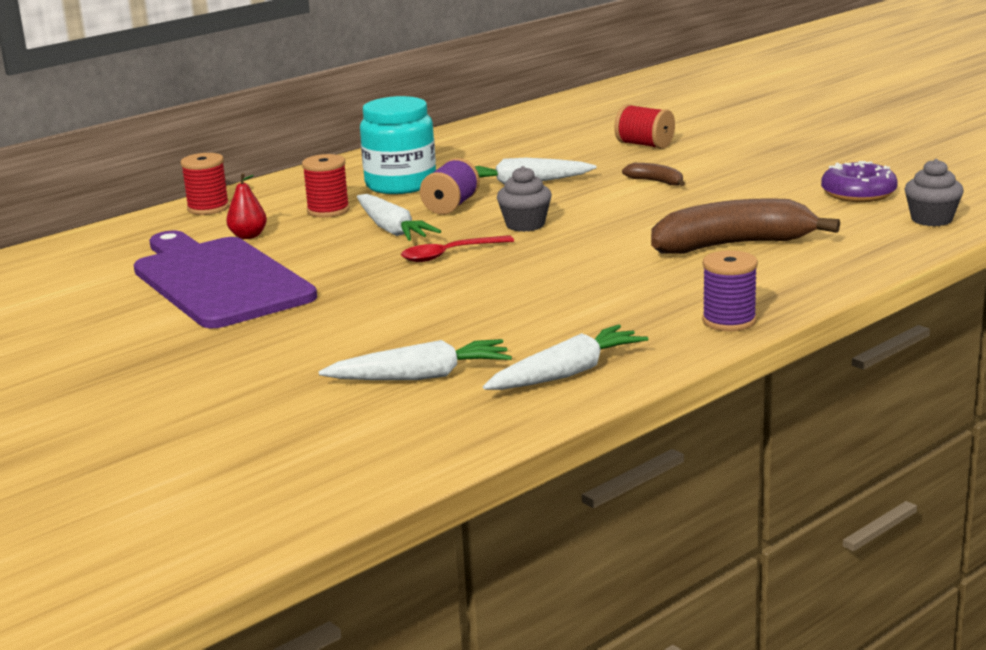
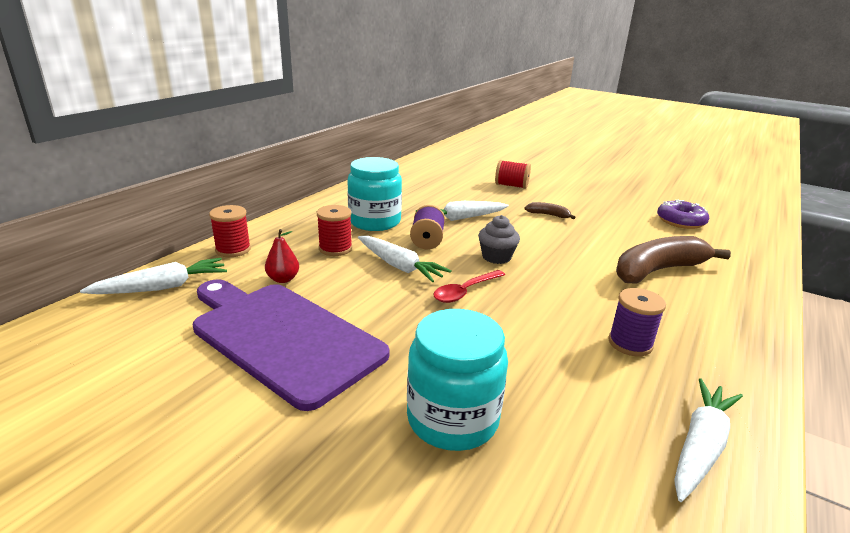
camera: 20 degrees left, 5 degrees up
(340, 341) = (452, 419): none -> turquoise jar
(421, 377) = (573, 470): white carrot -> white carrot (162, 287)
(729, 321) = (748, 355): purple spool -> purple spool (630, 343)
(931, 219) = (749, 241): grey cupcake -> none

